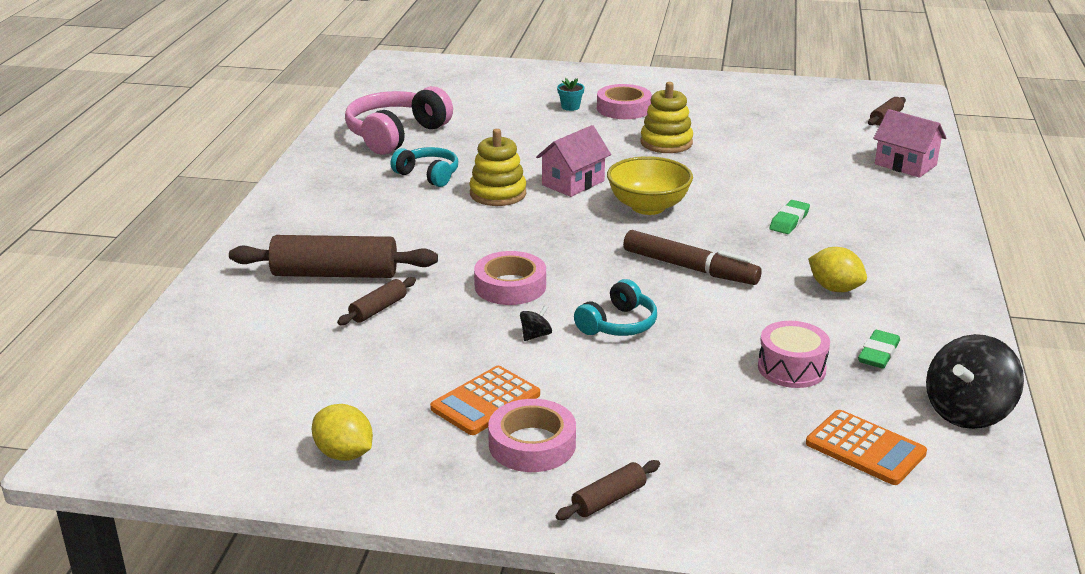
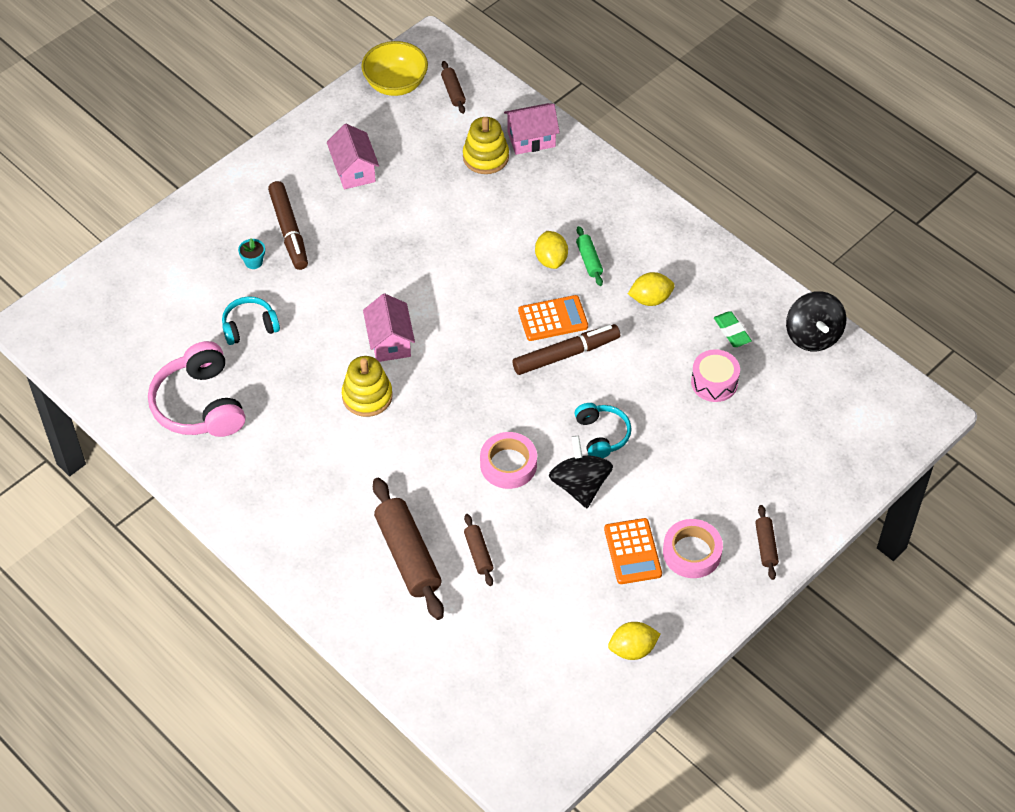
camera: 55 degrees left, 25 degrees up
(335, 274) = (408, 555): brown rolling pin -> brown rolling pin turned 60 degrees counterclockwise
(428, 175) = (296, 422): turquoise headphones -> turquoise headphones (249, 327)
(535, 335) = (580, 485): black spinning top -> black spinning top, size x2.31
(623, 108) = (289, 231): pink tape -> brown marker
(648, 207) = (465, 322): yellow bowl -> yellow bowl (396, 84)
(666, 143) = (375, 245): yellow stacking toy -> yellow stacking toy (485, 157)
(728, 110) = (354, 170): none -> pink house
(789, 221) = (551, 260): green eraser -> yellow lemon
(823, 239) = (589, 260): none -> green rolling pin
(865, 448) = (808, 404): orange calculator -> orange calculator (553, 319)

